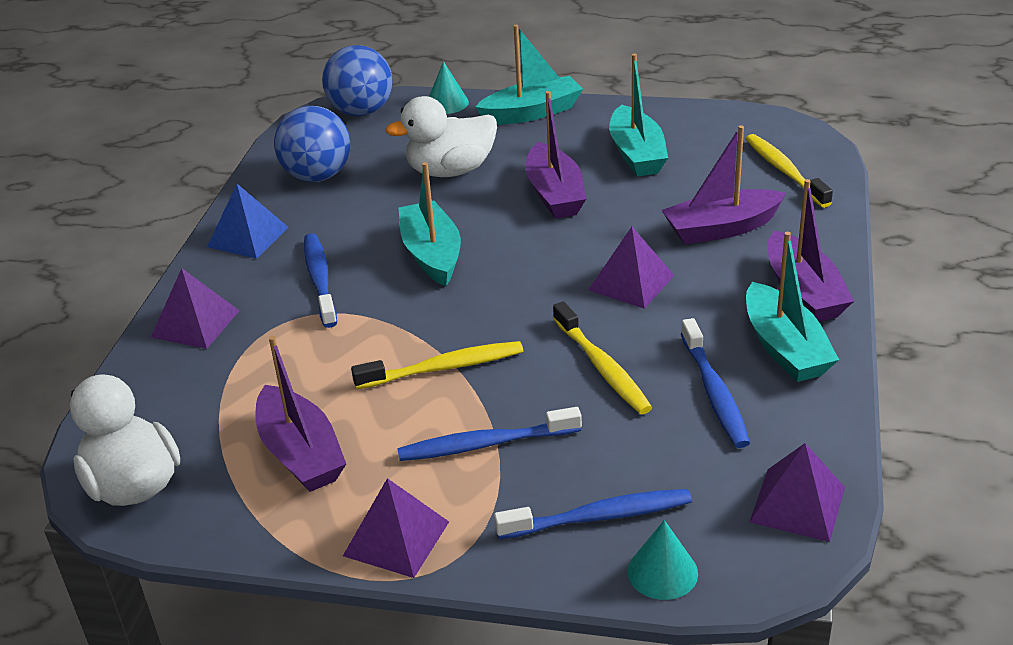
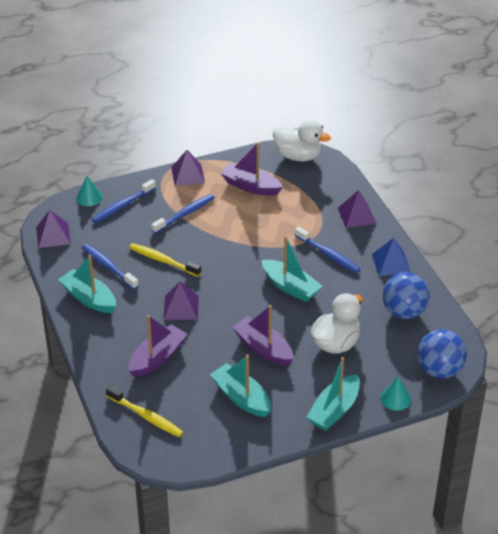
camera: 145 degrees right, 5 degrees up
(443, 368) = (229, 236): yellow toothbrush -> none
(803, 292) = (95, 332): purple boat -> none

